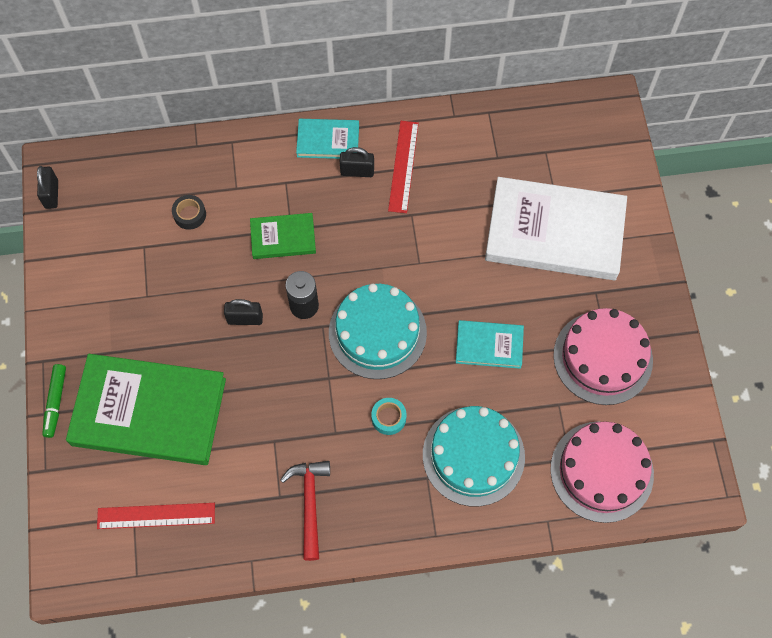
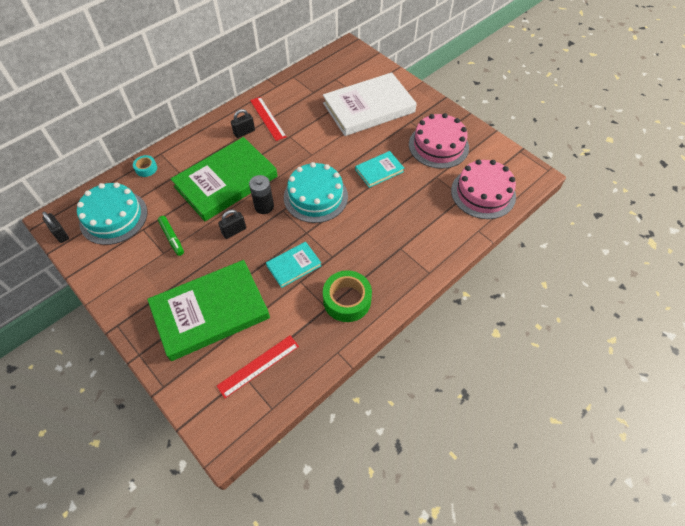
camera: 35 degrees left, 10 degrees down
(56, 402) = (143, 343): green marker -> green marker (172, 238)
(190, 215) = (160, 199): black tape -> none
(283, 238) = (226, 182): green book -> green book, size x2.08
(309, 503) = (347, 300): red hammer -> green tape
(328, 141) = (217, 127): turquoise book -> turquoise book (294, 265)
(388, 418) = (355, 232): turquoise tape -> turquoise tape (146, 168)
(473, 455) = (415, 223): turquoise cake -> turquoise cake (113, 217)

